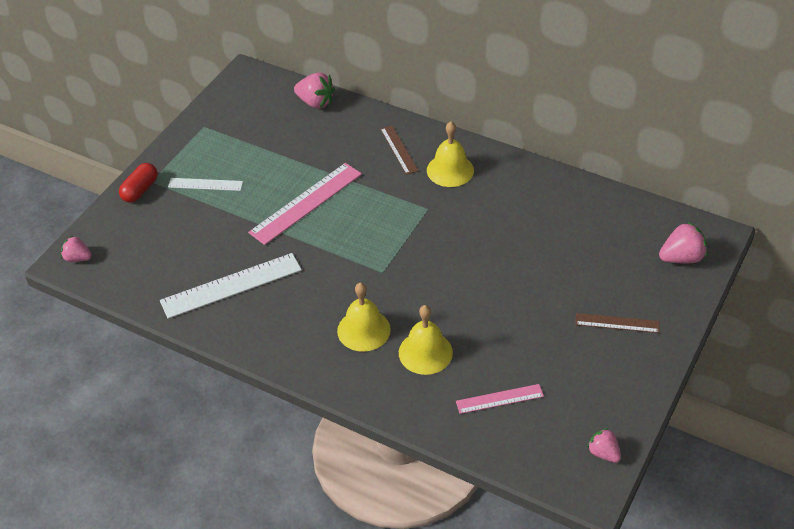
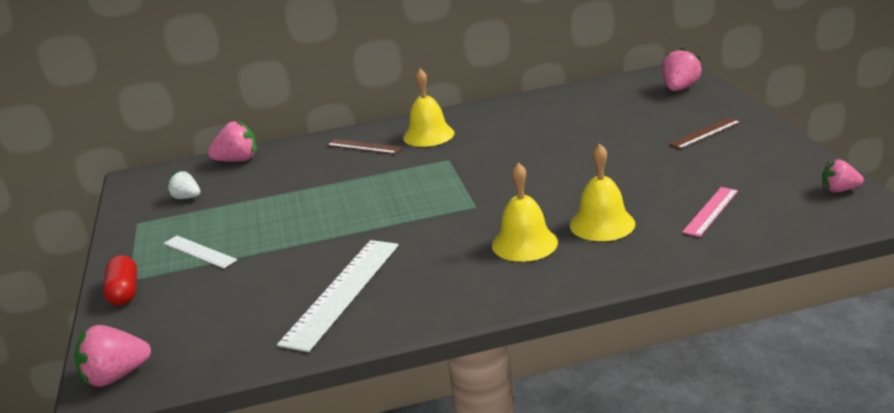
camera: 40 degrees left, 20 degrees down
(78, 258) = (116, 376): pink strawberry -> pink strawberry, size x1.55
(205, 184) = (199, 251): white ruler -> white ruler turned 75 degrees clockwise
(250, 121) = (187, 198): none -> white strawberry
(306, 203) = (330, 210): pink ruler -> none

